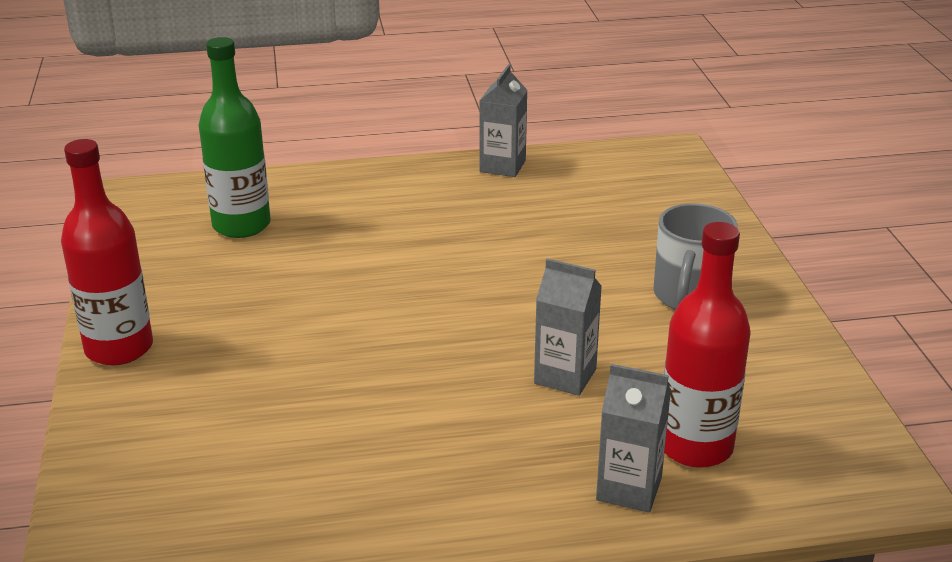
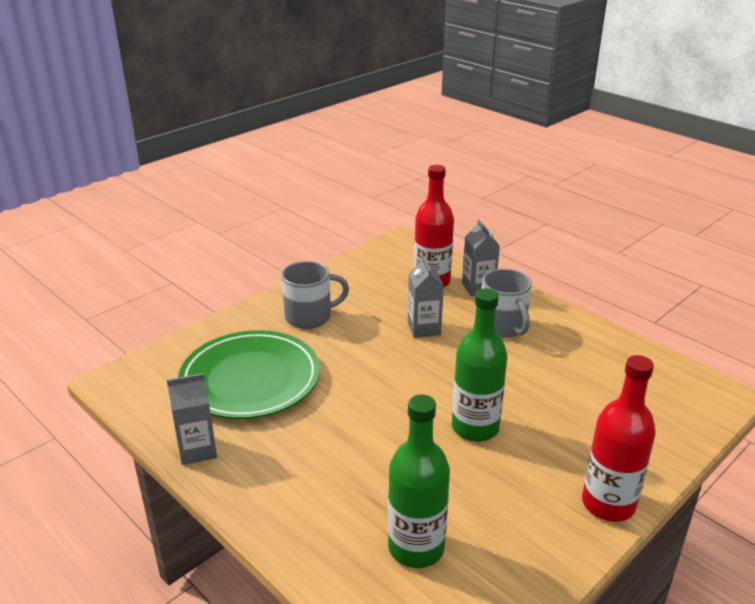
camera: 125 degrees left, 0 degrees up
(329, 322) = (475, 428): none -> green bottle
(491, 453) = (503, 327): none -> grey mug
(587, 219) = (250, 380): none -> green plate

